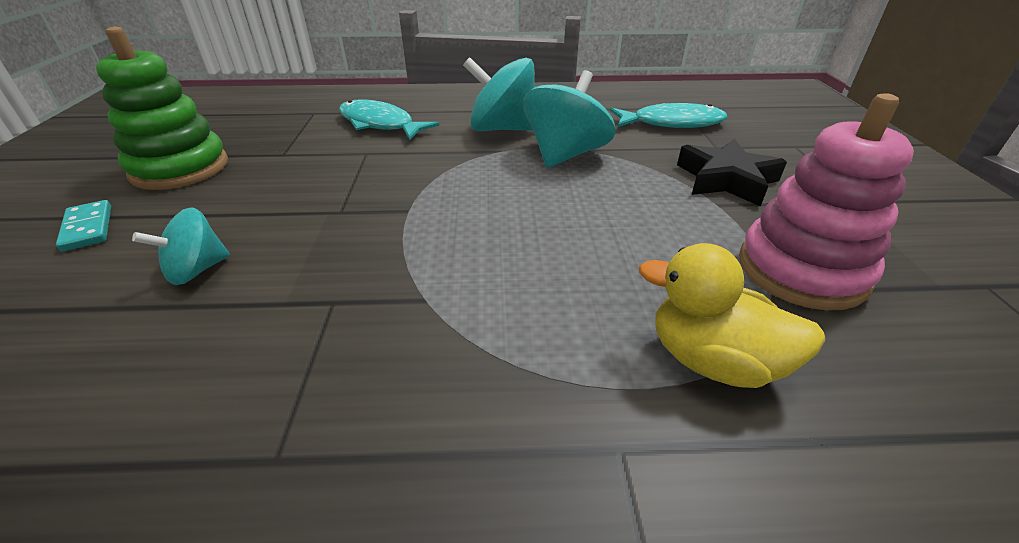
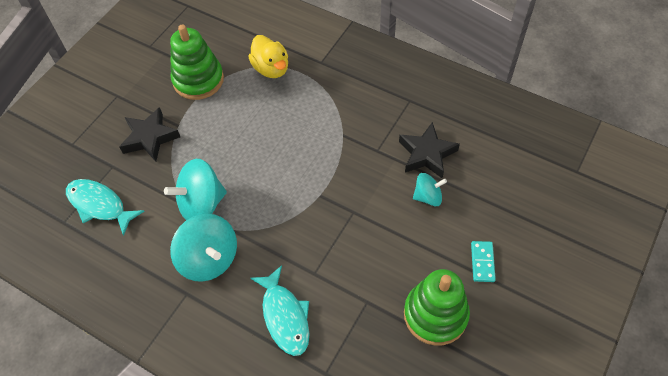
camera: 145 degrees left, 20 degrees up
(203, 338) = (427, 154): none -> black star
(801, 270) = (198, 80): pink stacking toy -> green stacking toy

